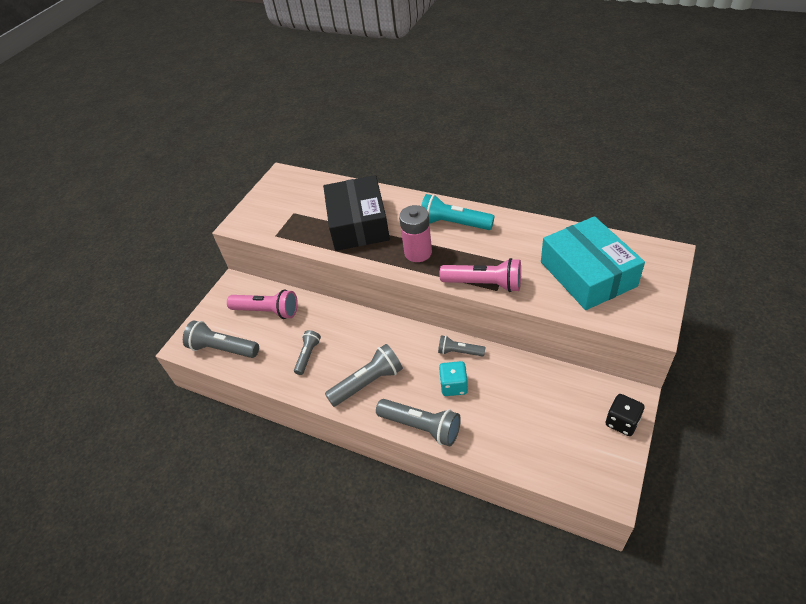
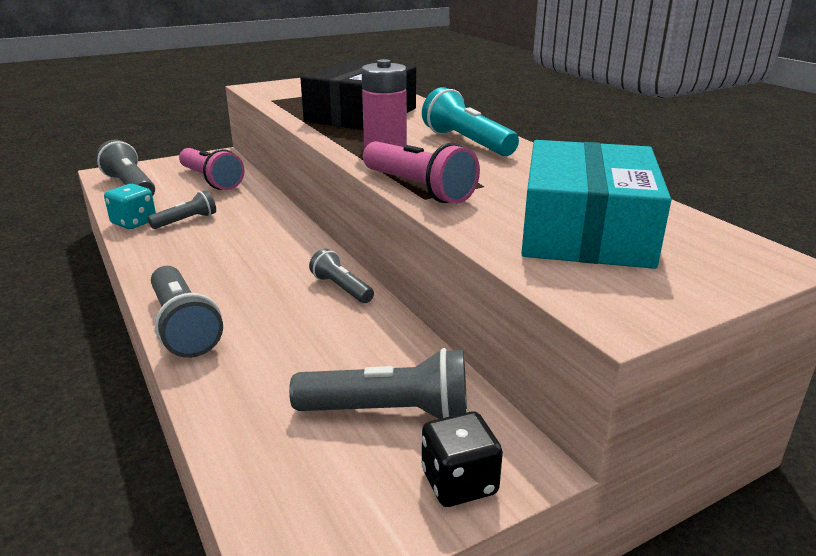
camera: 30 degrees right, 20 degrees down
(368, 383) = (200, 265): grey flashlight -> grey flashlight (389, 412)
(454, 386) = (283, 312): turquoise dice -> turquoise dice (134, 222)

